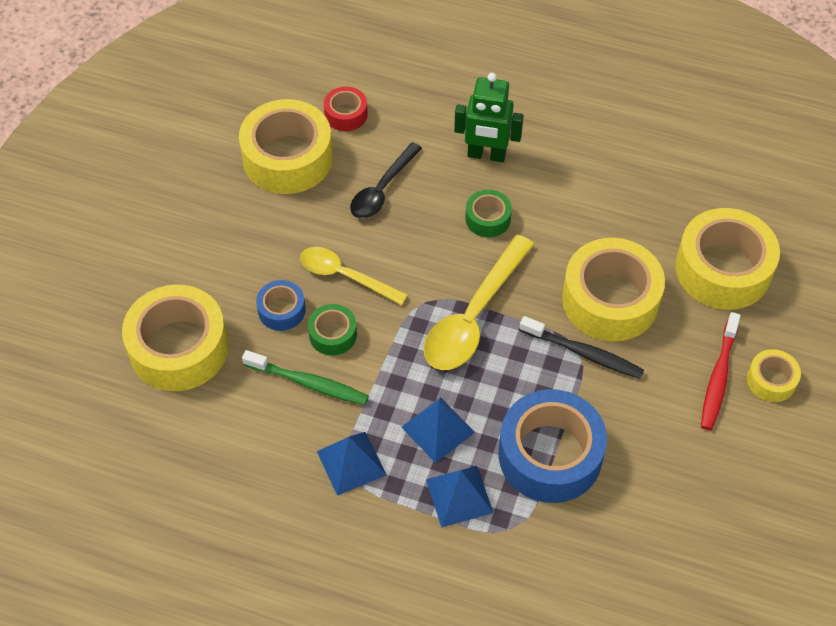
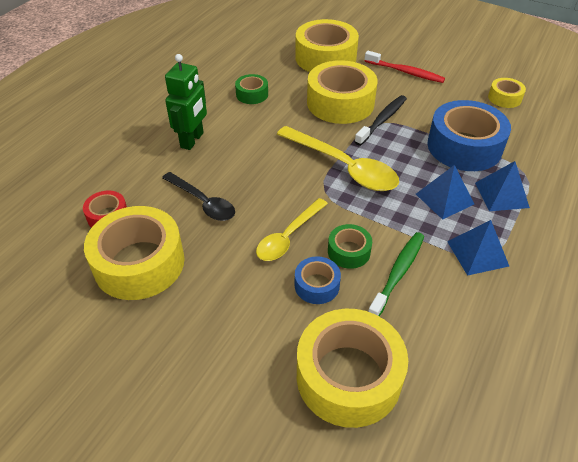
camera: 80 degrees left, 10 degrees down
(488, 219) = (254, 148): green tape -> green tape (252, 94)
(771, 380) = (408, 55): yellow tape -> yellow tape (504, 98)

